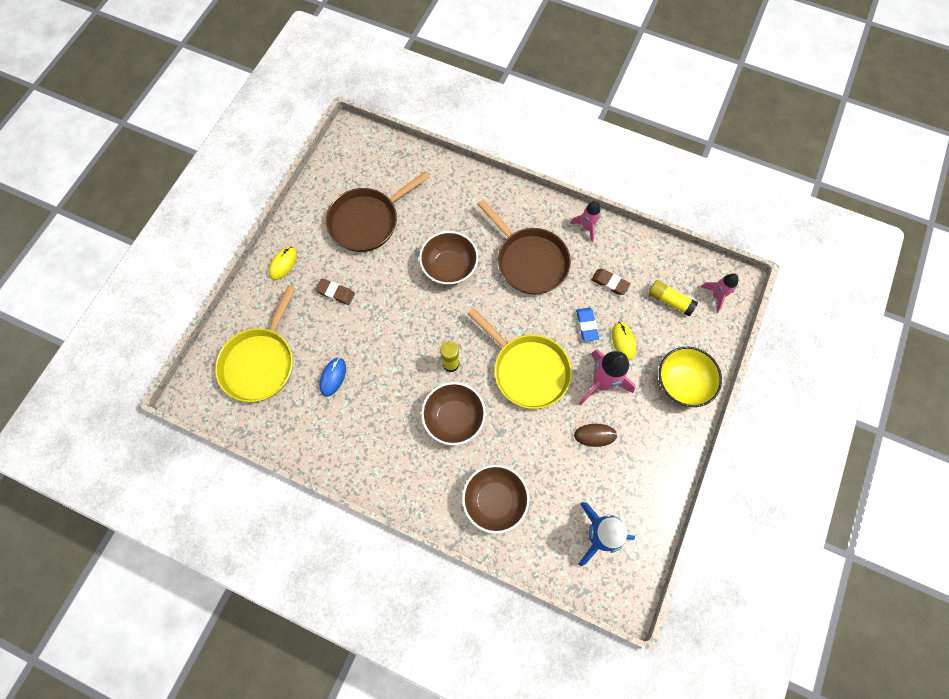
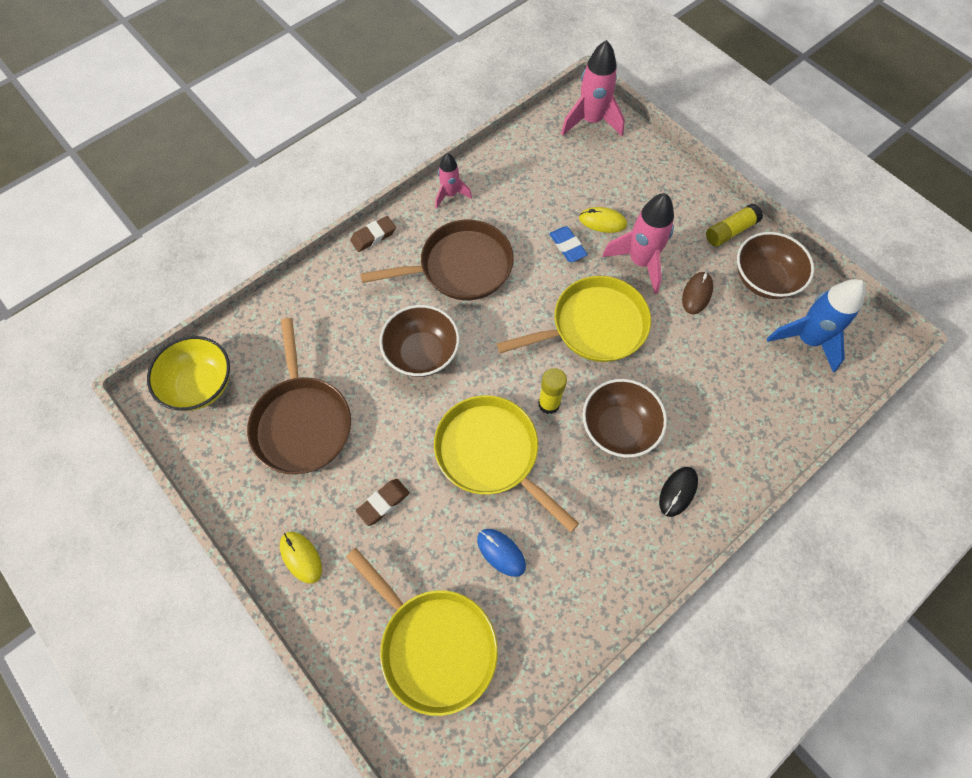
camera: 65 degrees left, 5 degrees down
(397, 342) = (491, 454): none -> yellow pan
(424, 476) = (678, 492): none -> black mouse
(495, 500) = (734, 425): brown bowl -> brown bowl (764, 279)
(586, 325) = (567, 246): blue eraser -> blue eraser turned 45 degrees clockwise
(609, 283) = (529, 203): brown eraser -> brown eraser (373, 236)
(669, 301) = (577, 161): yellow glue stick -> yellow glue stick (730, 231)
(682, 382) = (671, 192): yellow bowl -> yellow bowl (200, 385)
(716, 296) = (591, 121): pink rocket -> pink rocket, size x1.69

